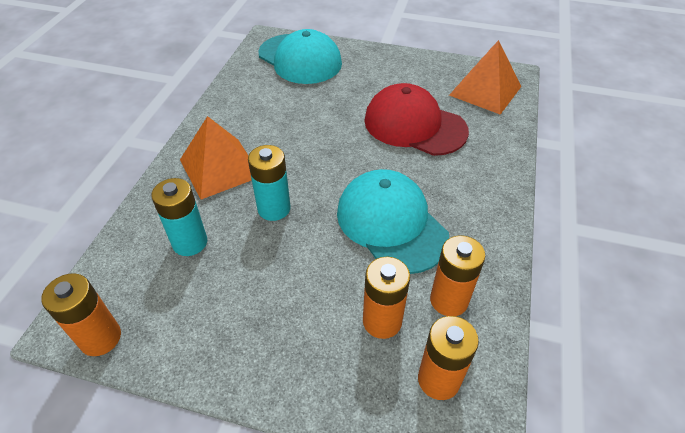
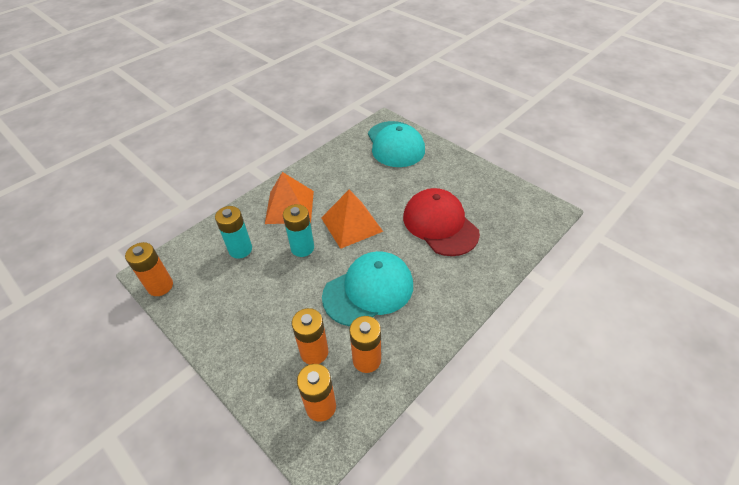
camera: 30 degrees right, 0 degrees up
(391, 224) = (368, 290): turquoise cap -> turquoise cap turned 60 degrees clockwise
(485, 90) = (518, 216): orange pyramid -> orange pyramid (351, 224)

